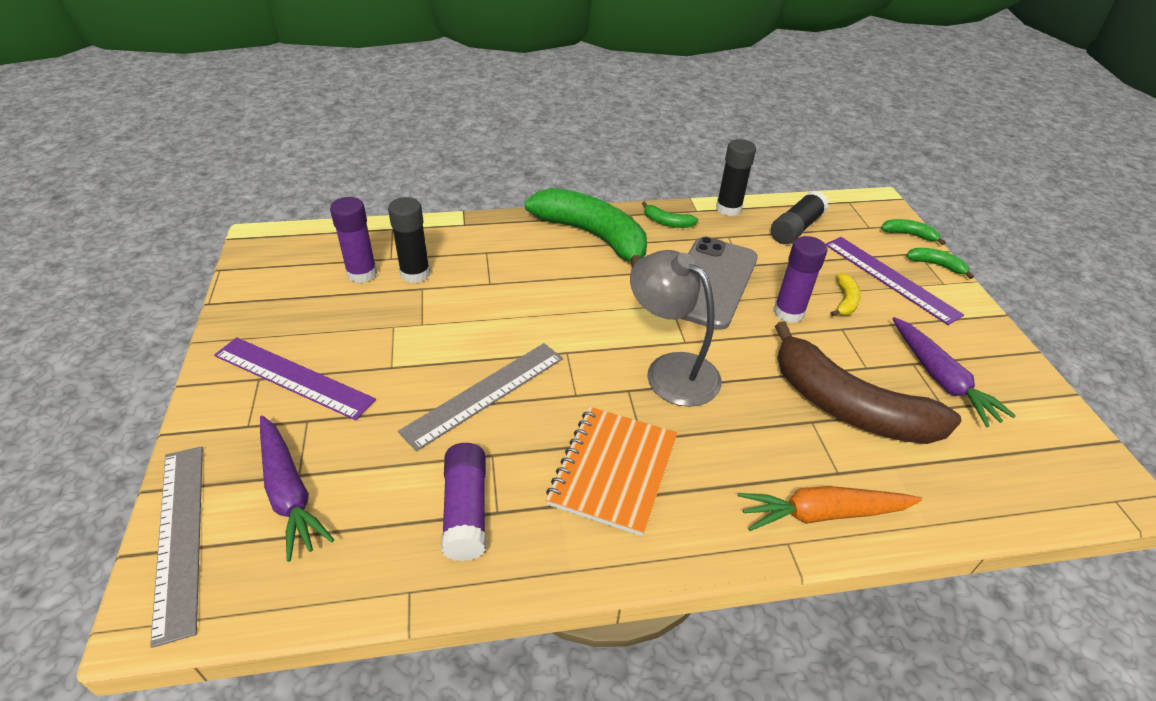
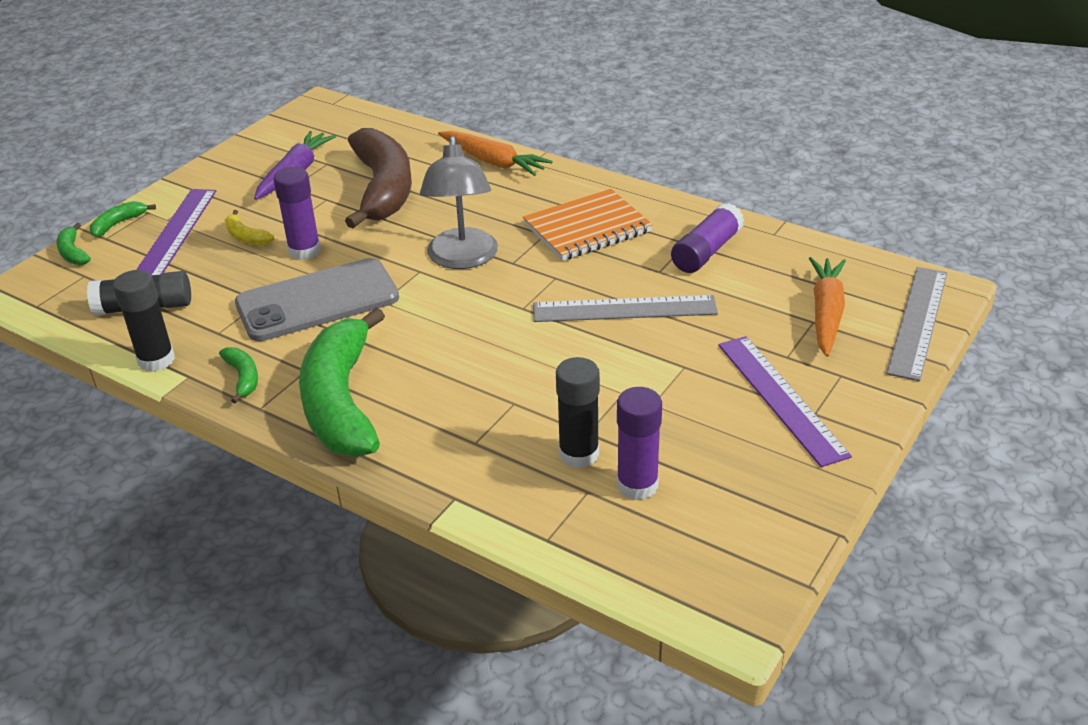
camera: 135 degrees left, 5 degrees down
(289, 492) = (826, 313): purple carrot -> orange carrot
(845, 301) = (246, 237): yellow banana -> yellow banana turned 105 degrees counterclockwise
(936, 265) = (118, 223): green banana -> green banana turned 60 degrees clockwise

